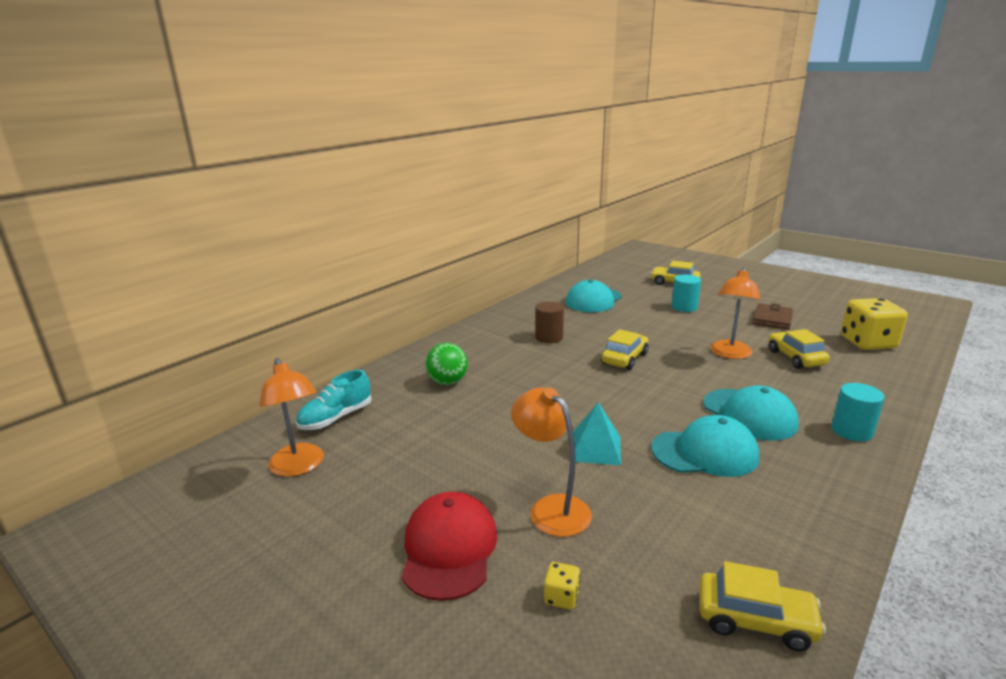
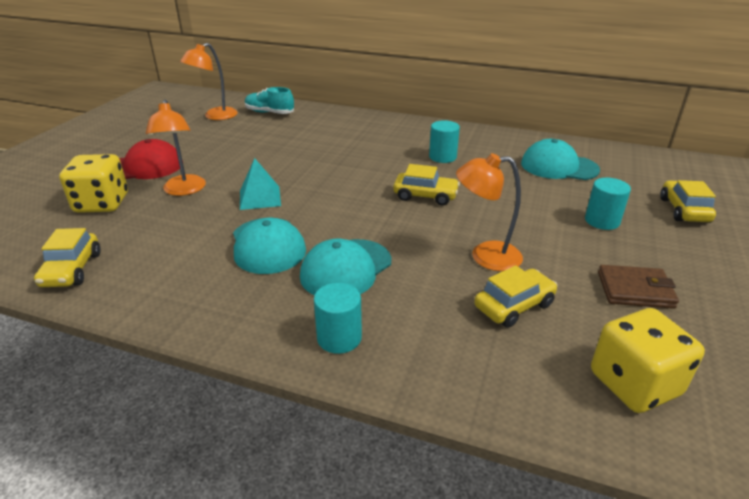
camera: 70 degrees right, 10 degrees up
(447, 382) = (333, 133): green ball -> none
(549, 337) = (442, 157): brown cylinder -> turquoise cylinder
(551, 508) = (184, 190): orange lamp -> orange lamp turned 135 degrees clockwise
(561, 597) = (102, 203): yellow dice -> yellow dice, size x2.38

